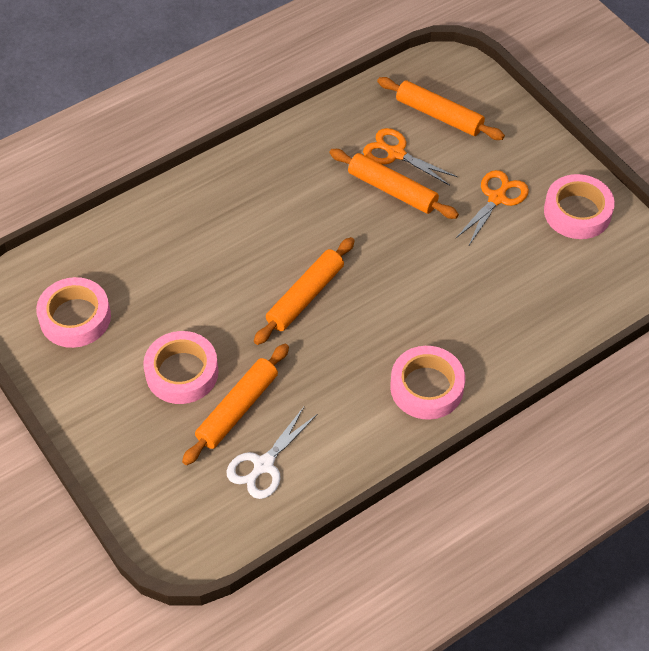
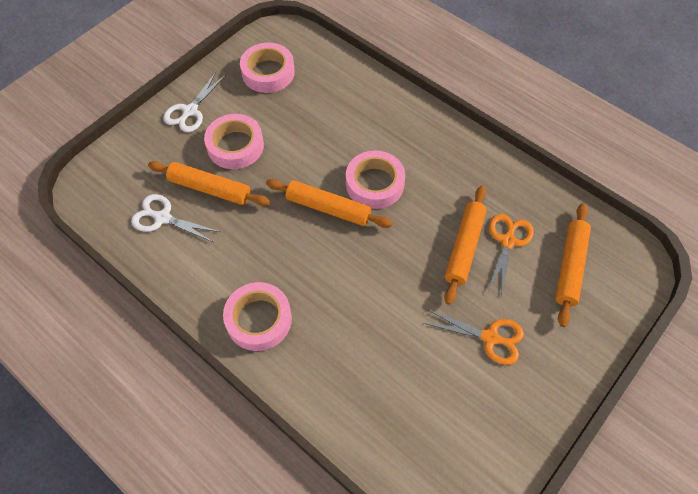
camera: 75 degrees right, 5 degrees up
(104, 414) = (190, 111): none -> white scissors
(577, 212) = (502, 418): pink tape -> pink tape (374, 184)

